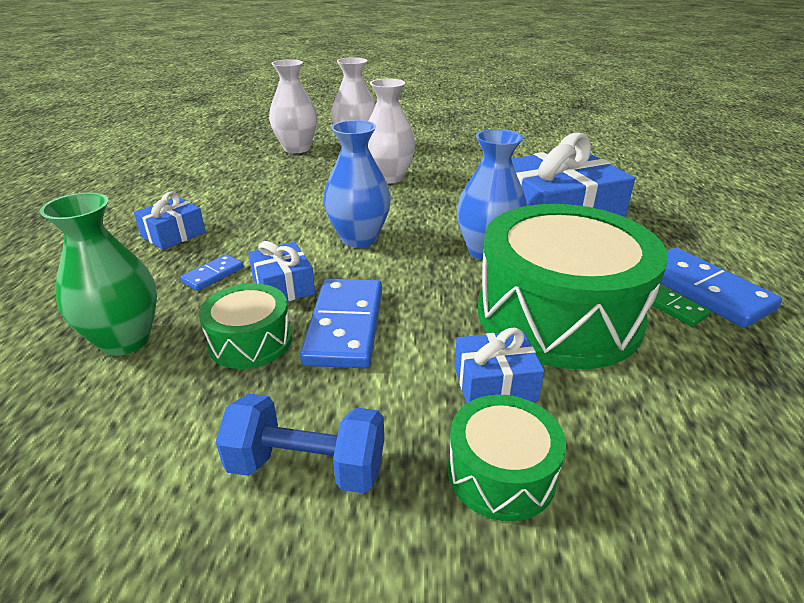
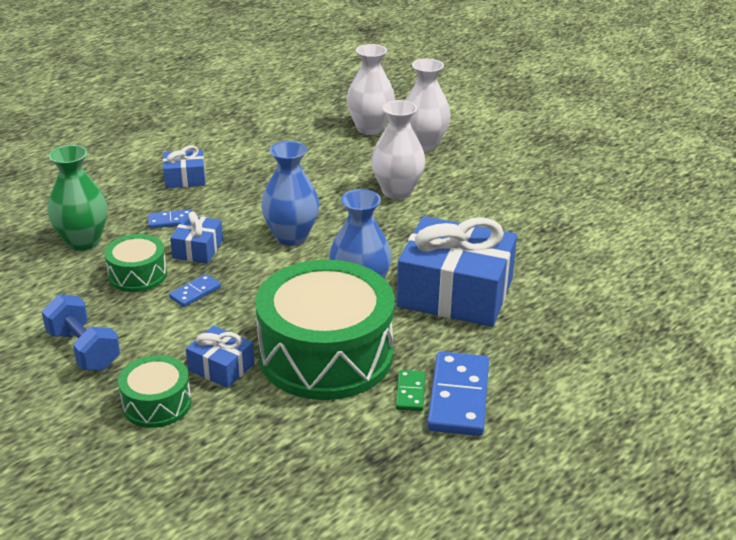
camera: 40 degrees right, 0 degrees up
(345, 326) = (195, 292): blue domino -> blue domino, size x0.50

